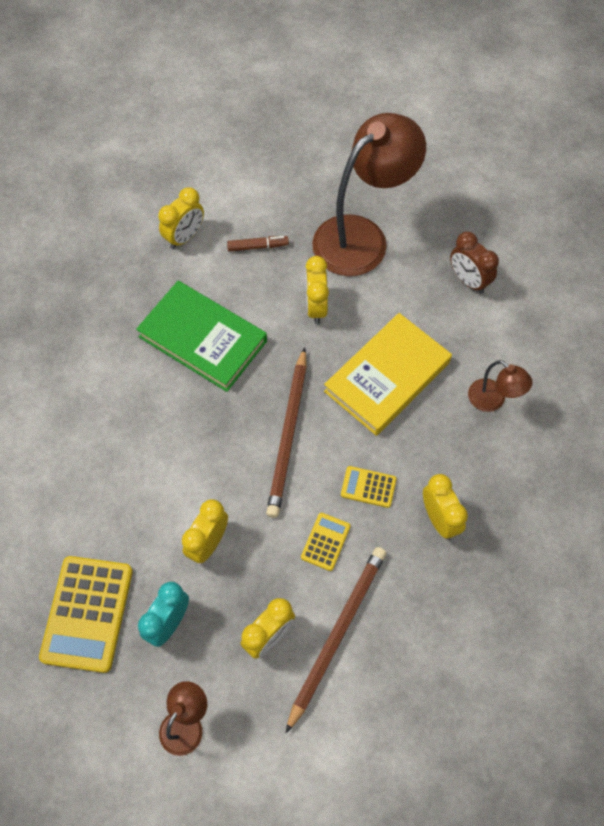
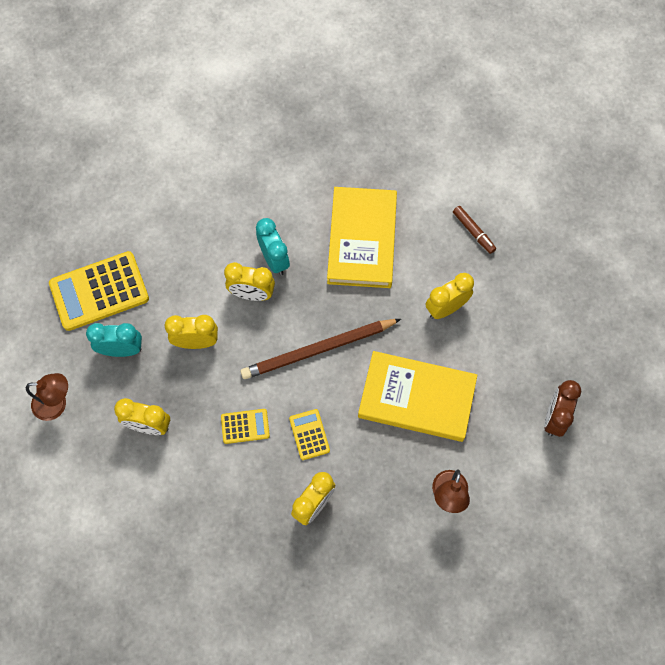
camera: 60 degrees right, 5 degrees up
(170, 425) = (274, 260): none -> turquoise clock
(185, 237) = (445, 173): yellow clock -> yellow clock (252, 294)
(203, 339) = (362, 240): green book -> yellow book
(337, 634) = (177, 474): brown pencil -> none
(362, 236) = (539, 307): brown lamp -> none

